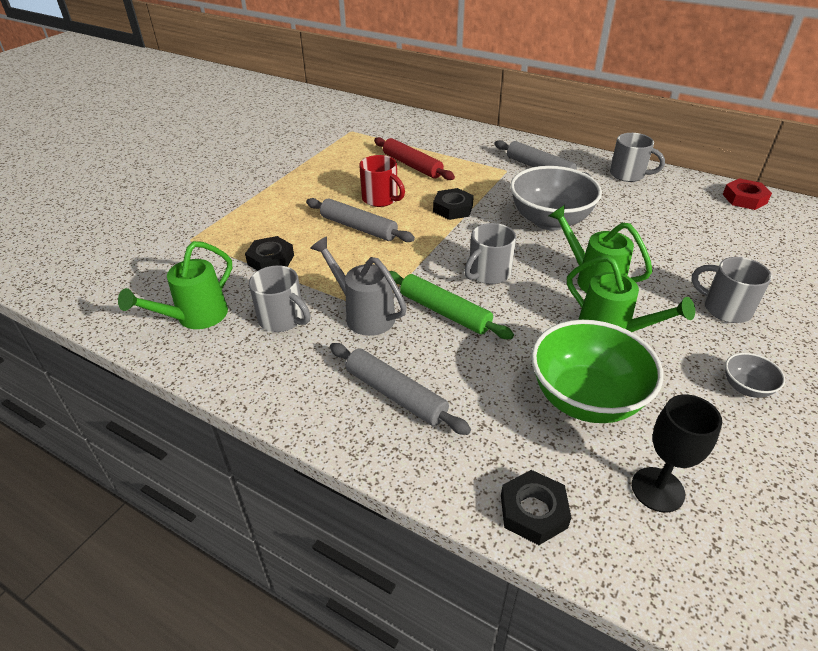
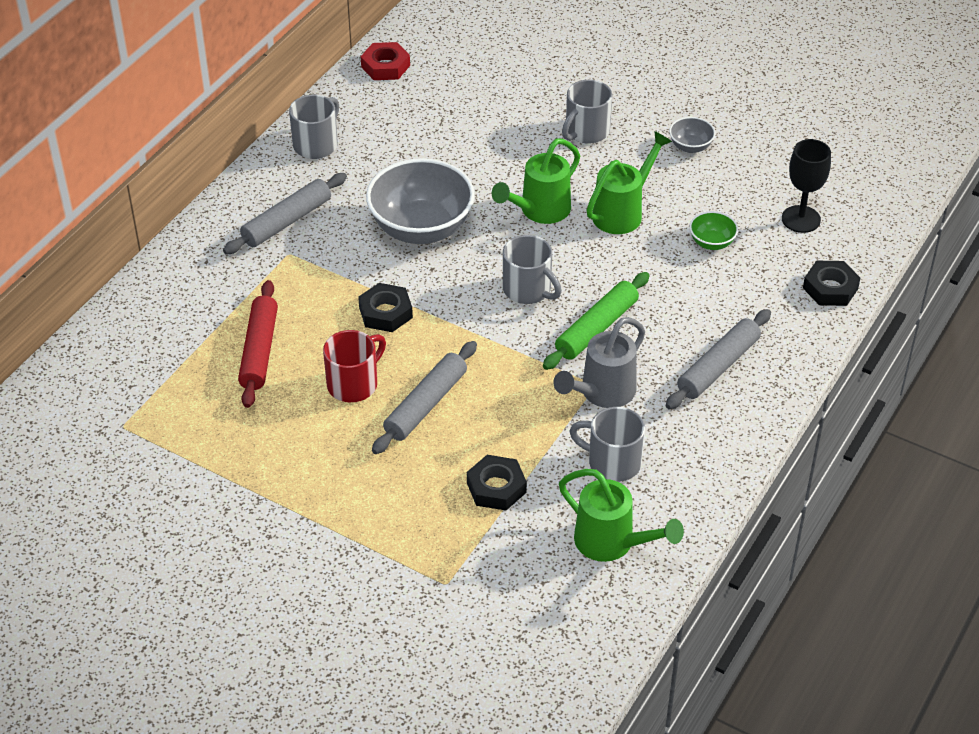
camera: 90 degrees left, 5 degrees up
(282, 319) = (612, 462): grey mug -> grey mug turned 105 degrees counterclockwise
(412, 165) = (259, 351): red rolling pin -> red rolling pin turned 45 degrees counterclockwise
(585, 399) = (712, 243): green bowl -> green bowl, size x0.45

